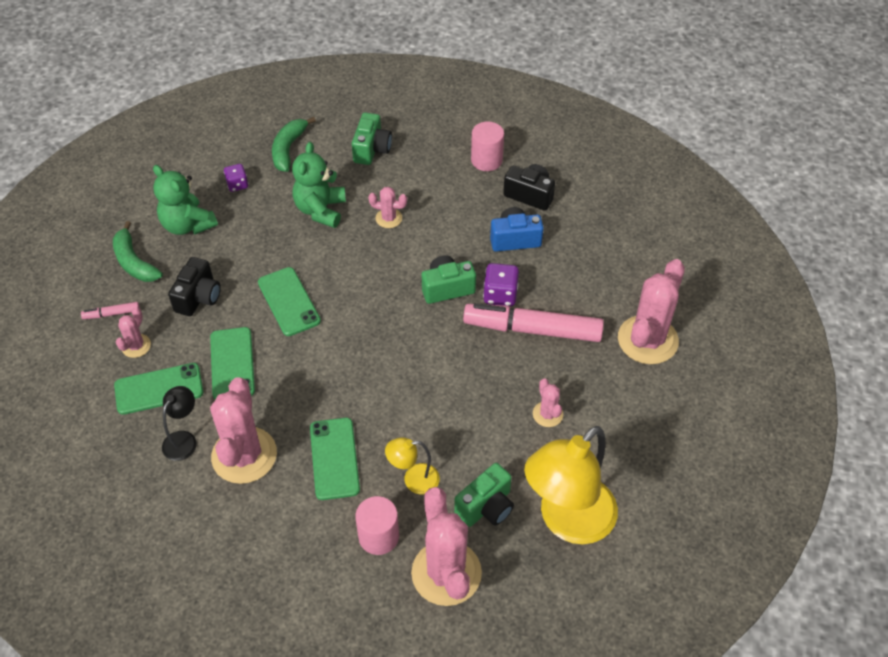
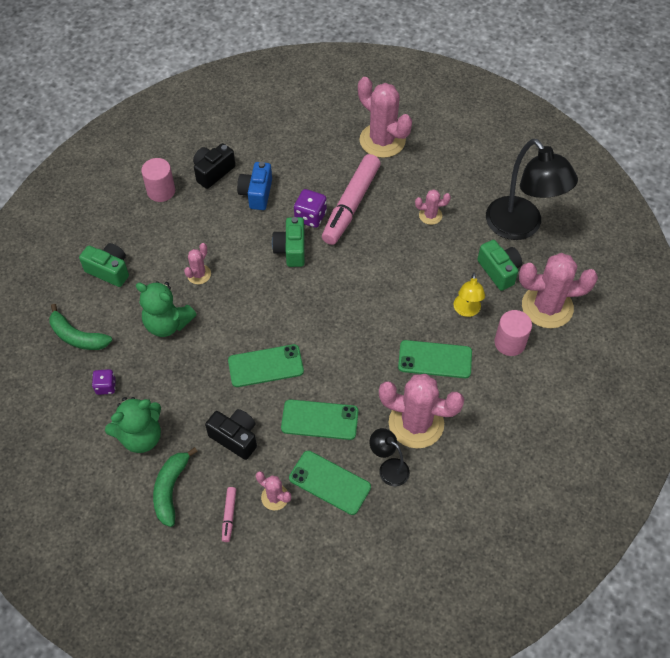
camera: 75 degrees left, 5 degrees up
(134, 262) = (171, 489): green banana -> green banana turned 120 degrees clockwise
(159, 389) = (330, 482): green phone -> green phone turned 60 degrees counterclockwise
(567, 521) = (520, 227): yellow lamp -> black lamp

